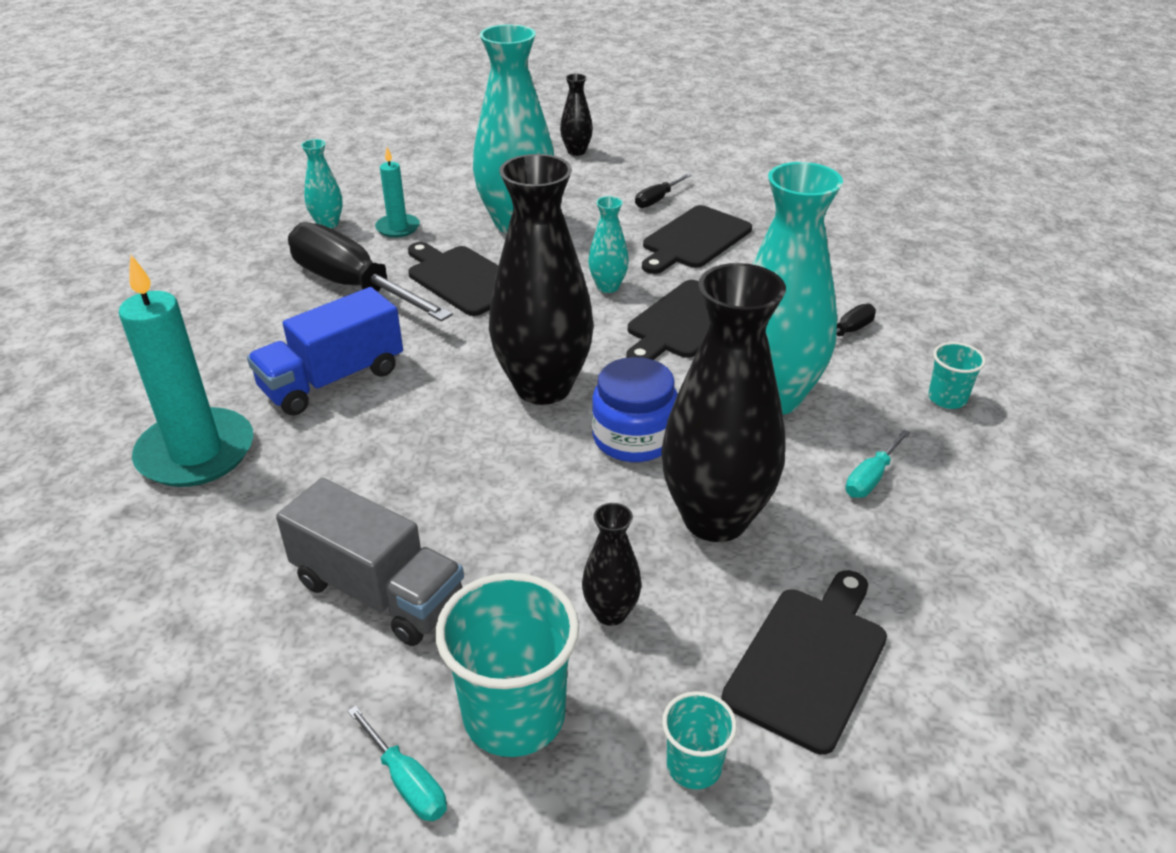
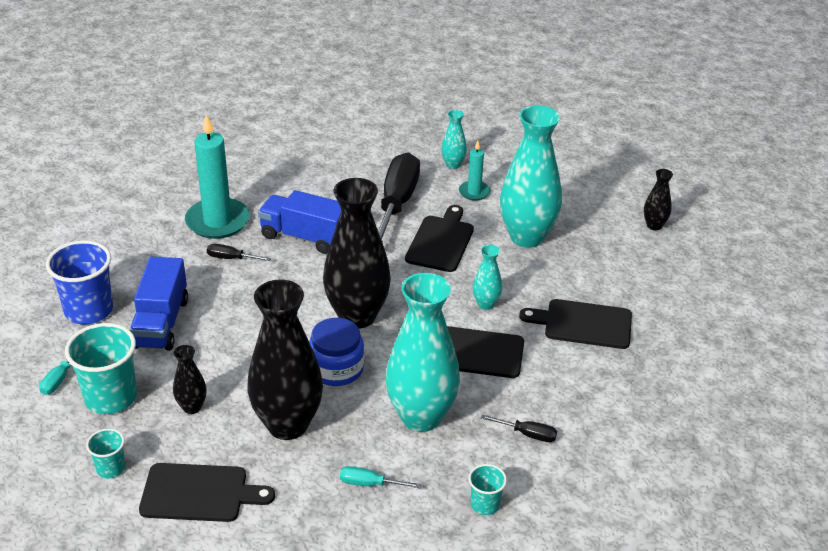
camera: 60 degrees right, 0 degrees up
(254, 683) = (89, 310): none -> blue cup
(378, 592) = (161, 323): grey truck -> blue truck
(657, 199) = (623, 288): black screwdriver -> black screwdriver (231, 258)

